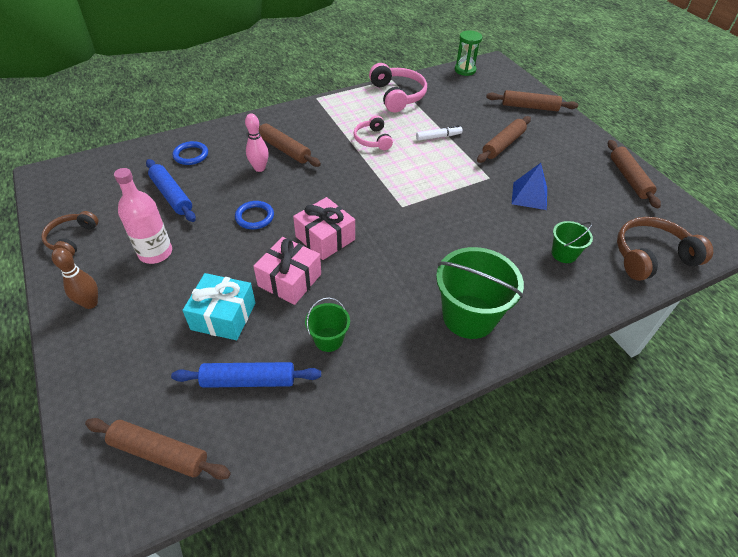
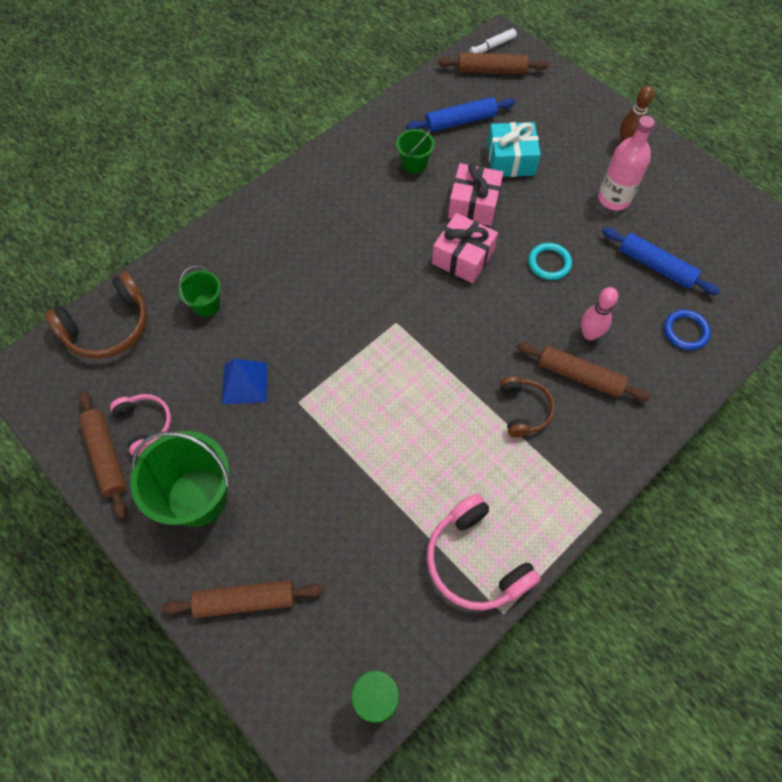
camera: 165 degrees right, 15 degrees up
(72, 238) = (703, 192): brown headphones -> brown headphones (524, 410)
(254, 217) = (549, 263): blue ring -> turquoise ring
(372, 140) = (473, 432): pink headphones -> pink headphones (145, 425)
(438, 137) = (382, 468): white marker -> white marker (492, 46)
(469, 316) = (299, 212): green bucket -> green bucket (197, 497)
(503, 144) = (285, 479): brown rolling pin -> none

